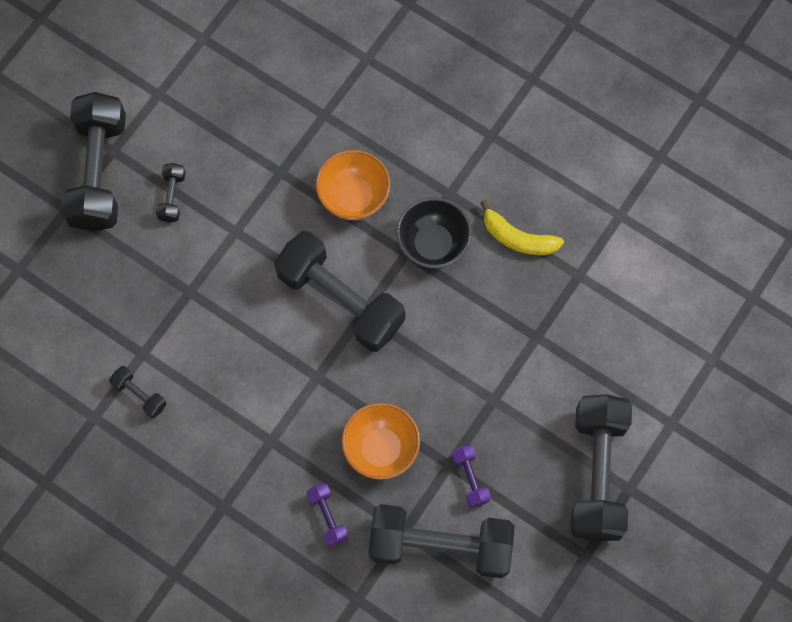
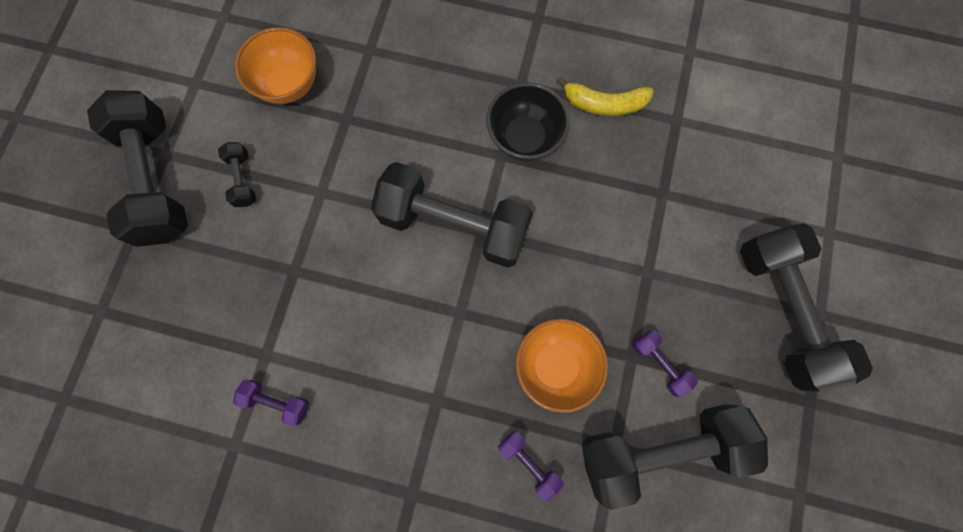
camera: 20 degrees left, 5 degrees up
(139, 395) = (277, 402): black dumbbell -> purple dumbbell
(353, 197) = (428, 118): orange bowl -> orange bowl (289, 84)

